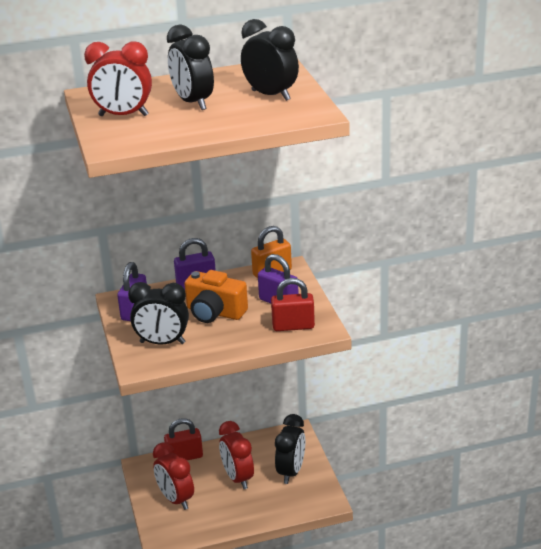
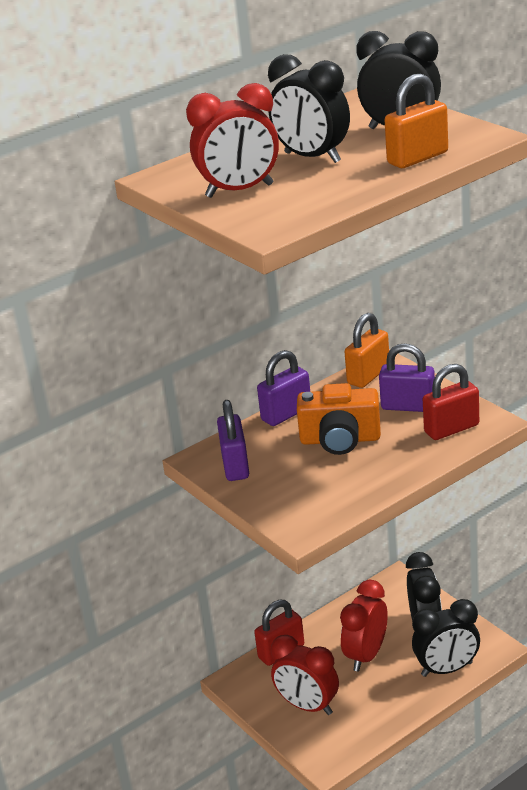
camera: 20 degrees left, 0 degrees up
(162, 343) = (306, 493): black clock -> black clock (447, 669)
(238, 478) = (366, 655): red clock -> red clock turned 75 degrees clockwise
(255, 119) = (417, 158): none -> orange padlock

